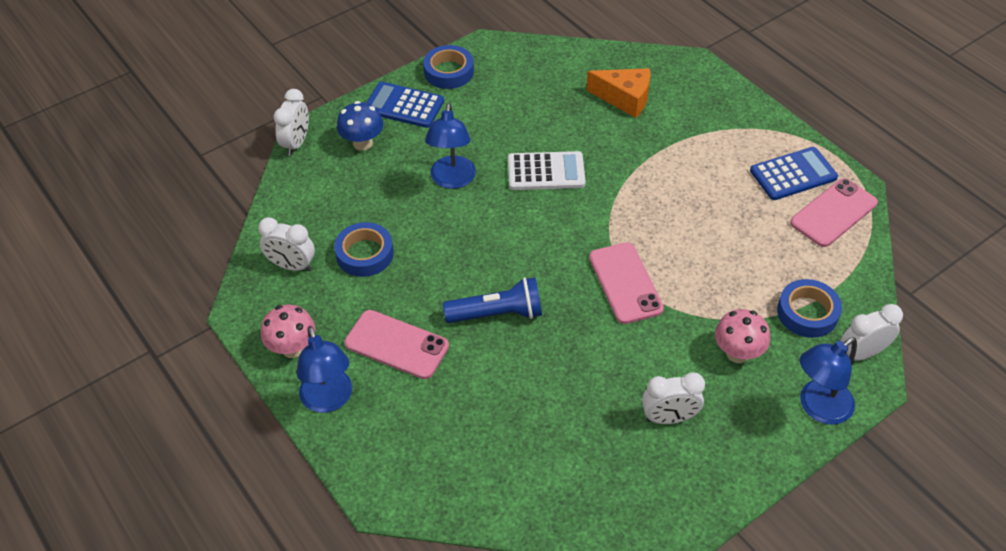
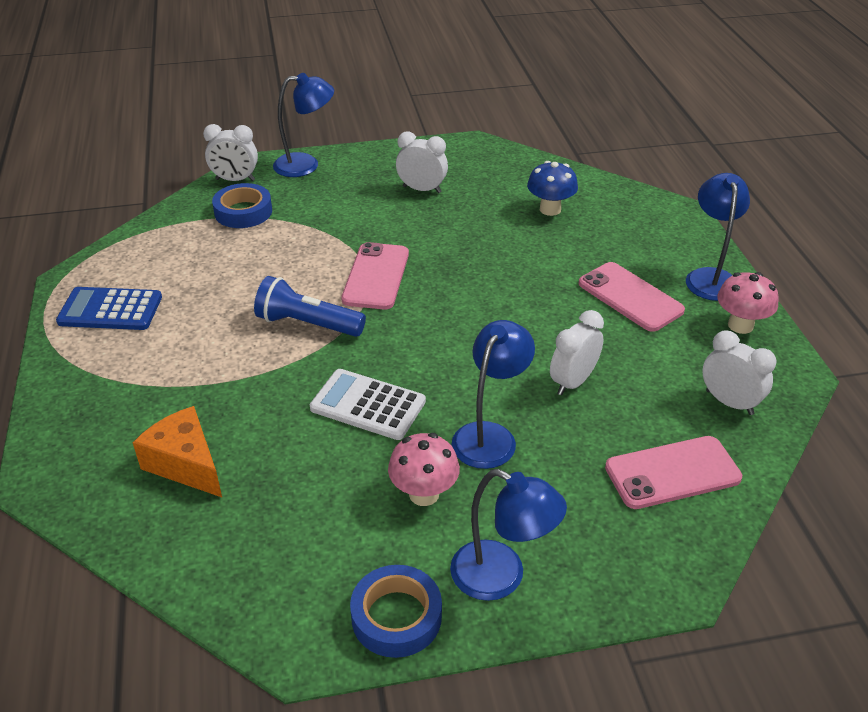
camera: 155 degrees left, 10 degrees down
(296, 143) = (694, 573): white clock -> white clock (573, 382)
(362, 143) = (590, 535): blue mushroom -> blue mushroom (550, 209)
(364, 254) = (636, 387): blue tape -> none
(404, 106) = (501, 577): blue calculator -> blue lamp
(497, 314) = (517, 291): blue flashlight -> blue flashlight (307, 324)
(737, 353) = (329, 206): pink mushroom -> pink mushroom (424, 494)
(833, 213) = (122, 267): pink phone -> pink phone (672, 473)

